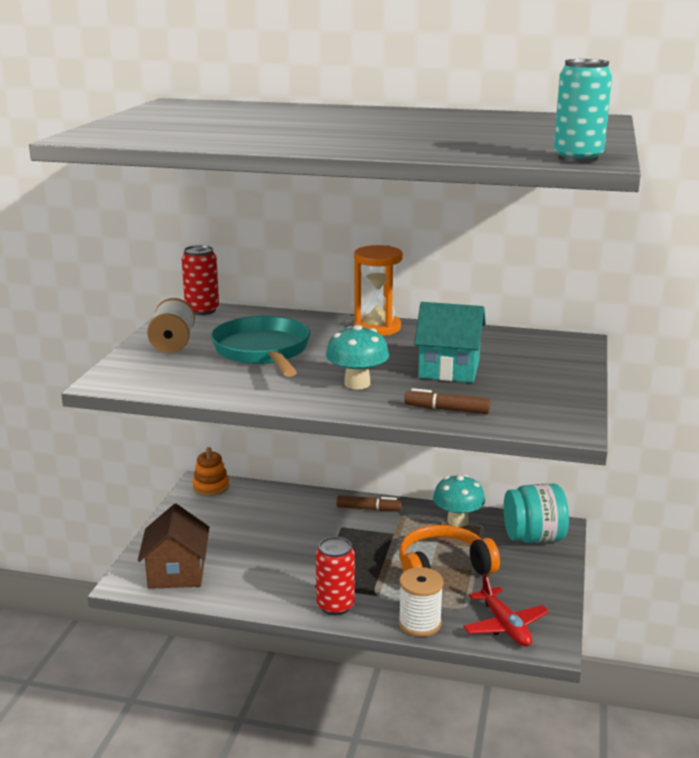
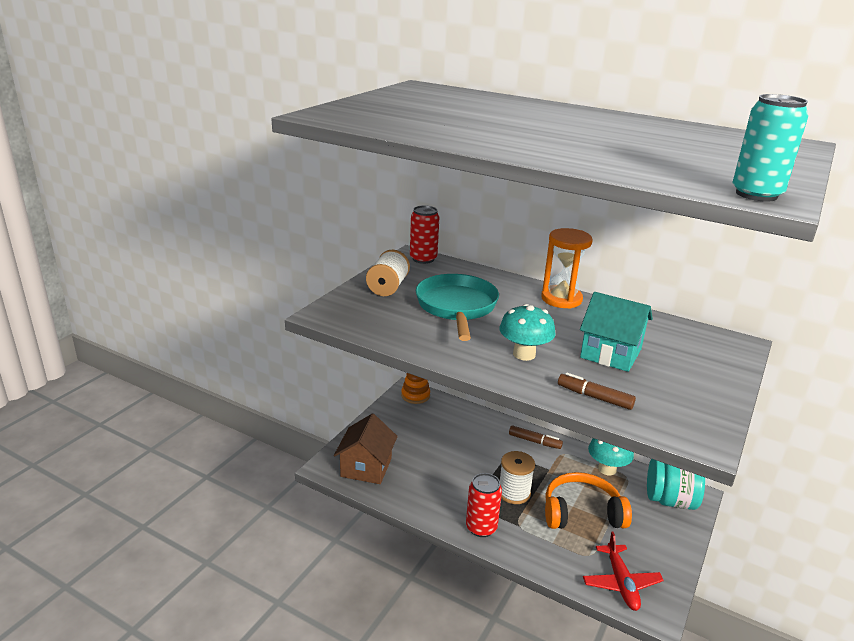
camera: 15 degrees right, 5 degrees up
(419, 623) = (547, 562): white spool -> white spool (514, 493)

